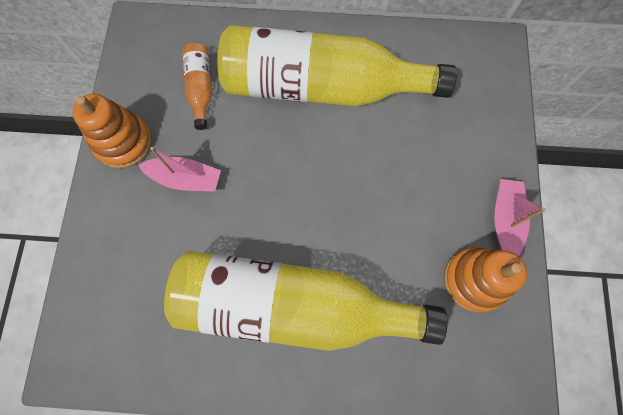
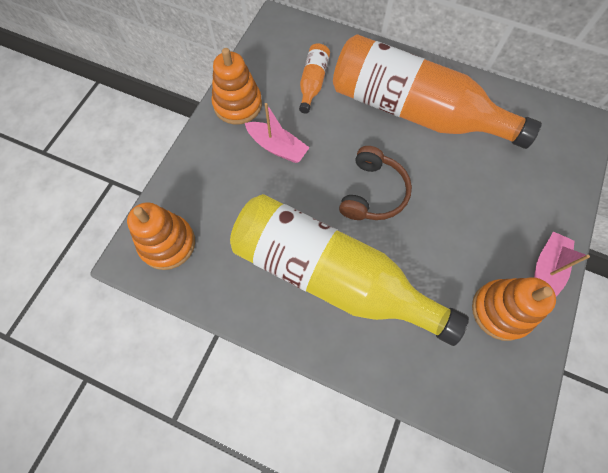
camera: 20 degrees right, 5 degrees down
(99, 335) = (167, 243): none -> orange stacking toy
(306, 196) = (372, 192): none -> brown headphones
(321, 87) = (414, 111): yellow bottle -> orange bottle

